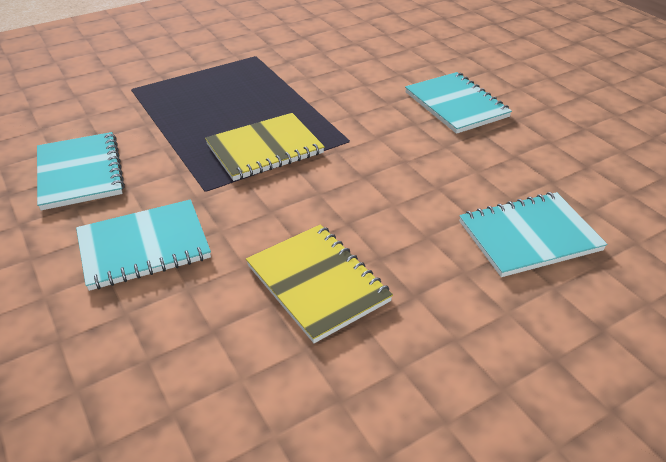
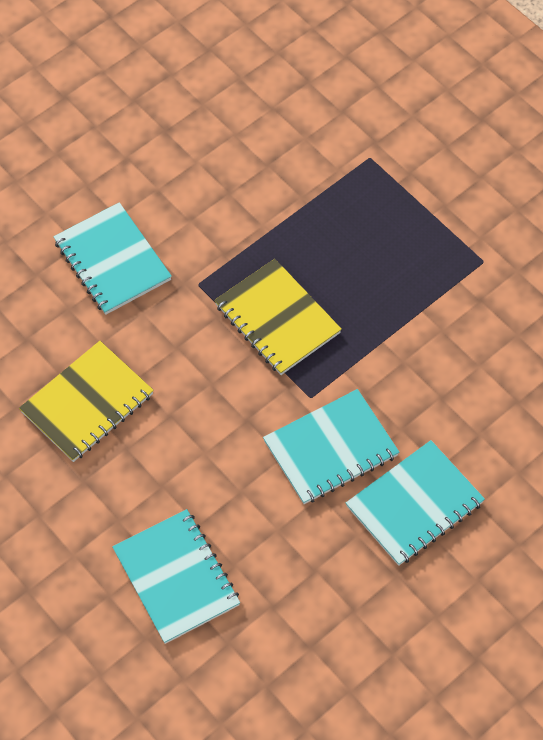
camera: 80 degrees right, 20 degrees up
(80, 173) = (206, 172): turquoise notebook -> turquoise notebook (331, 448)

